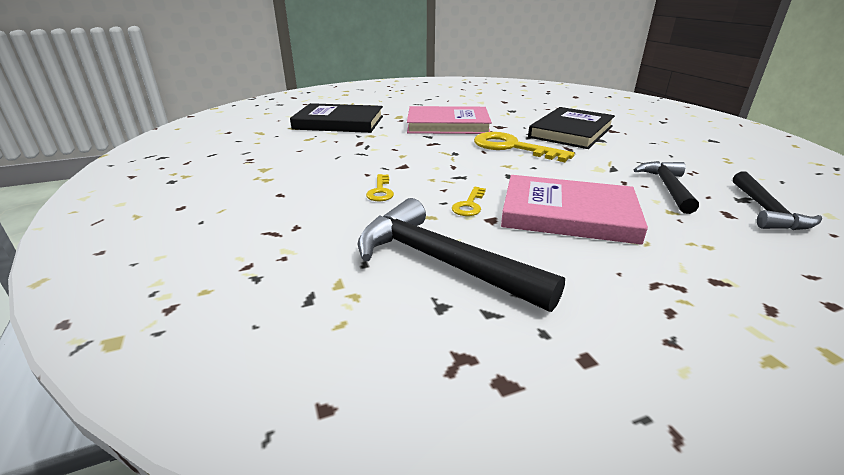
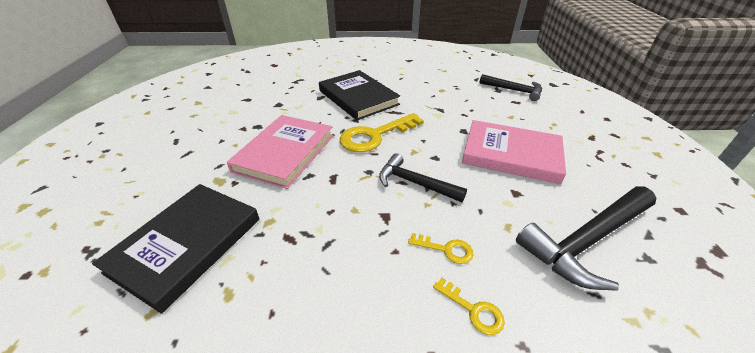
camera: 70 degrees left, 10 degrees up
(469, 205) = (489, 197): yellow key -> yellow key (473, 310)
(568, 214) = (511, 154): pink book -> pink book turned 75 degrees clockwise
(667, 187) = (477, 104): black hammer -> black hammer (414, 183)

